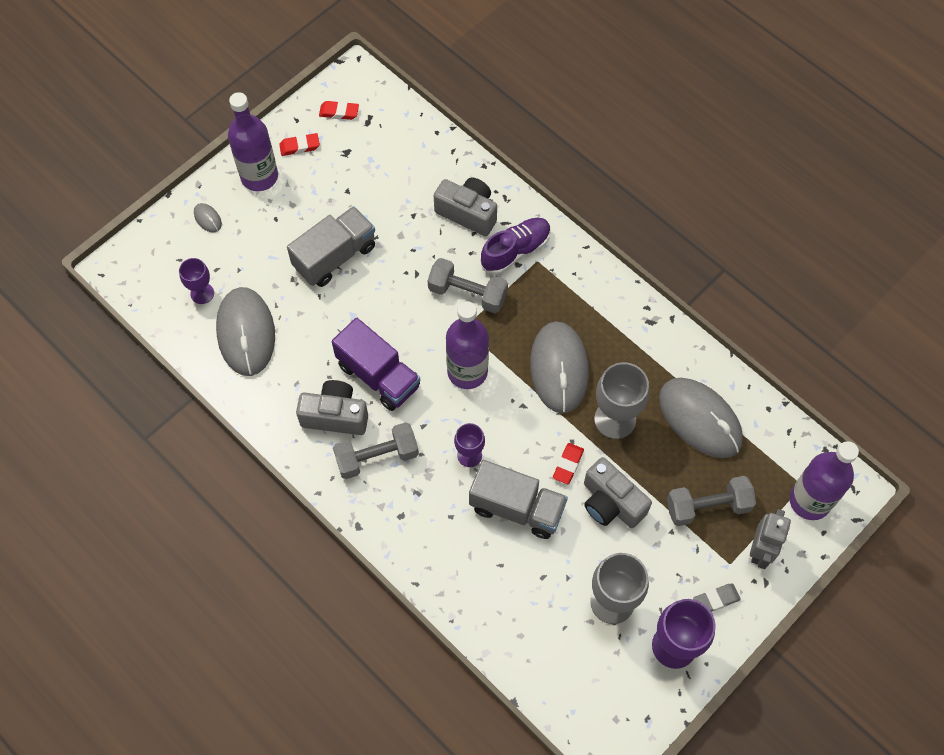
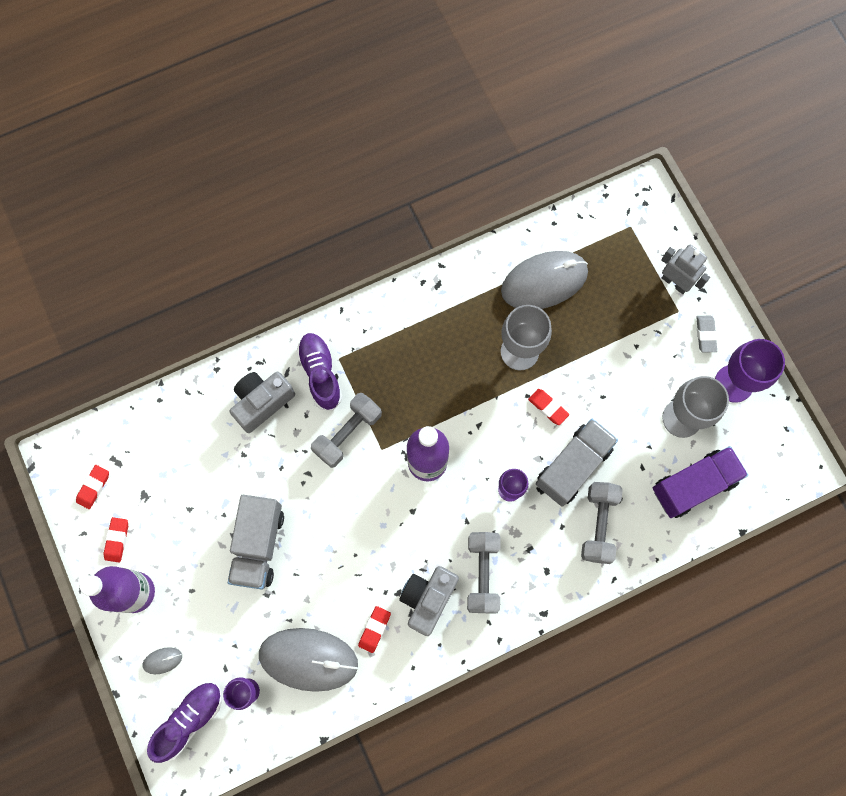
camera: 70 degrees left, 10 degrees up
(164, 257) = (190, 719): none -> purple shoe
(291, 379) = (374, 629): none -> red eraser
(335, 256) = (258, 545): grey truck -> grey truck turned 150 degrees counterclockwise
(378, 376) = (401, 545): purple truck -> purple truck (693, 485)
(559, 368) = (454, 380): grey mouse -> none
(611, 503) = (595, 385): grey camera -> none
(707, 506) = (624, 308): grey dumbbell -> grey dumbbell (598, 524)
(809, 501) = (645, 226): purple bottle -> none

